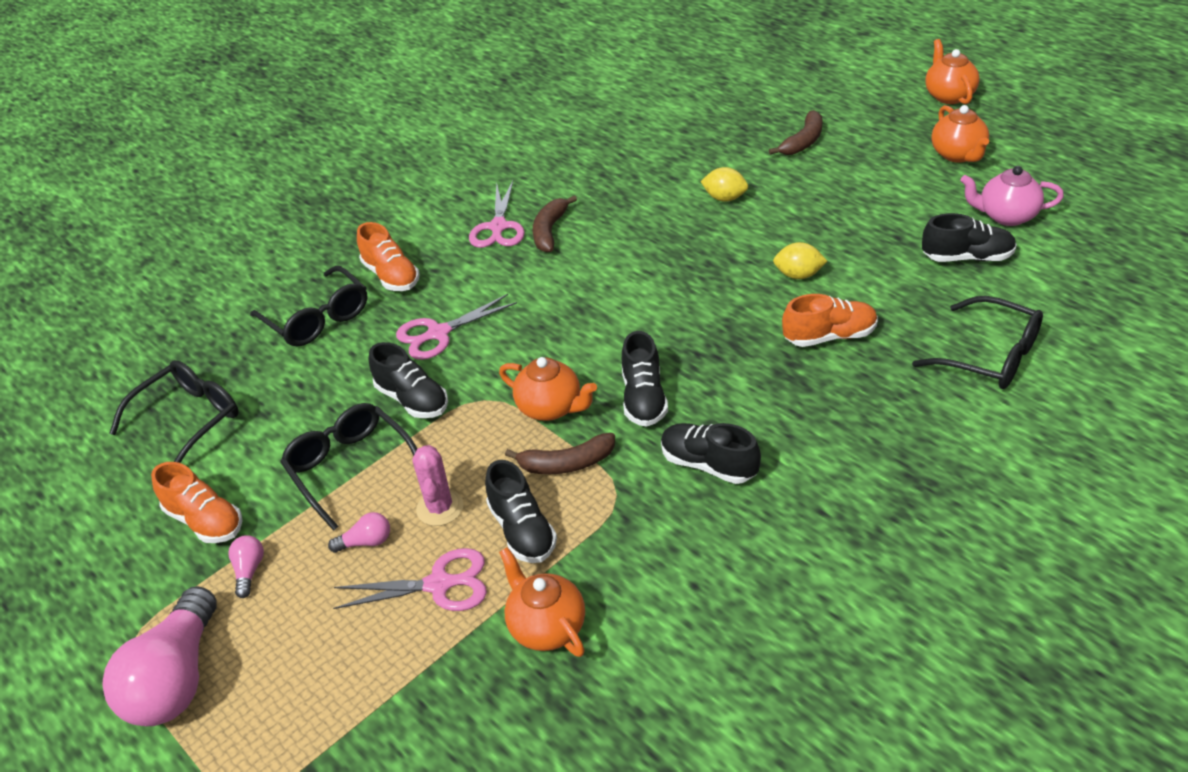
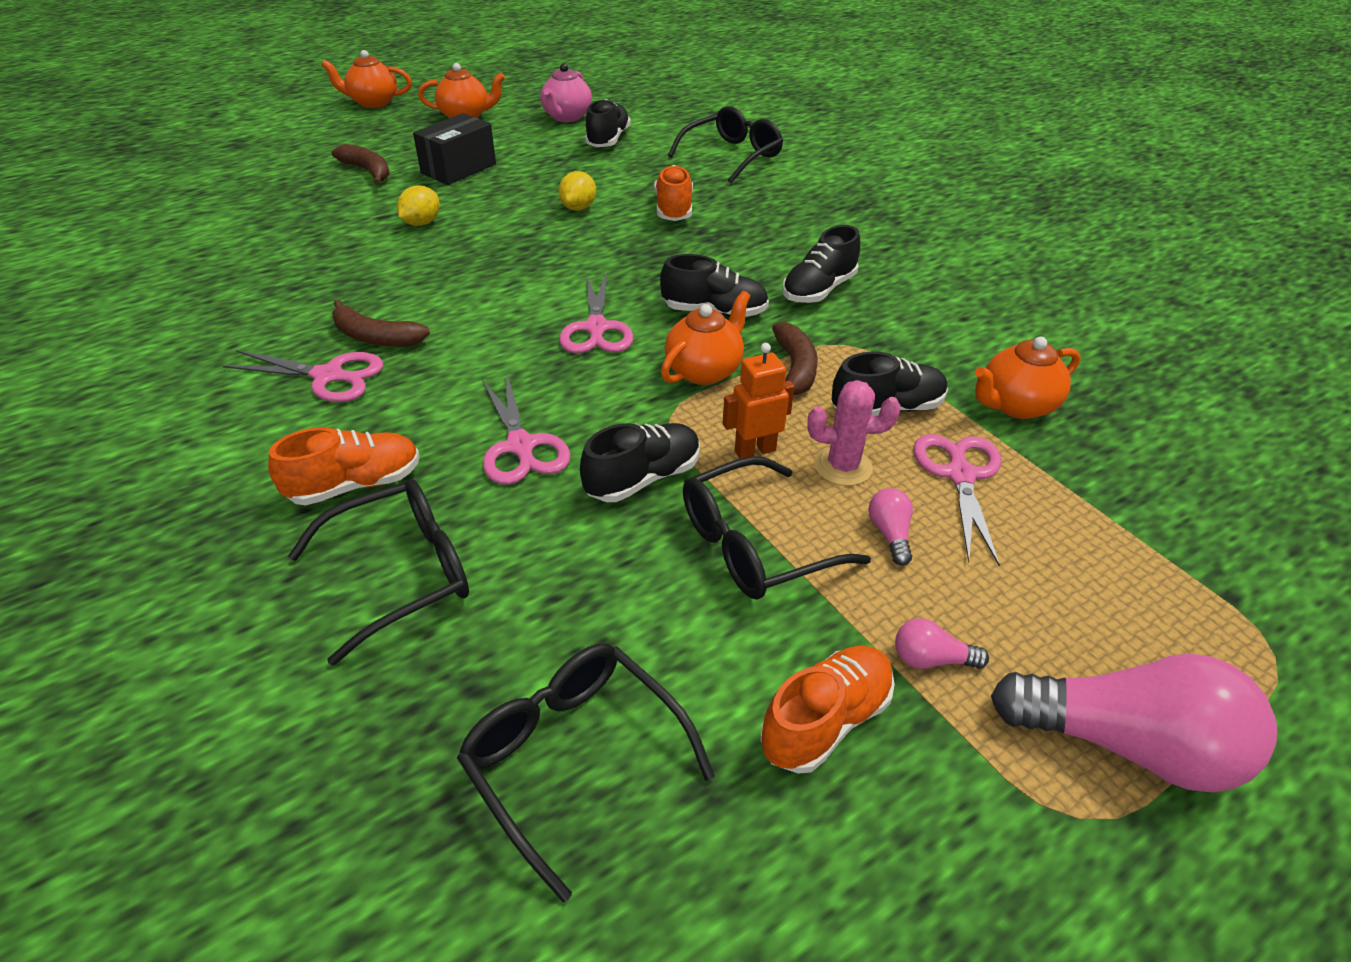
camera: 85 degrees left, 0 degrees up
(452, 453) = (755, 450): none -> orange robot
(595, 334) = (596, 328): none -> pink scissors
(838, 186) = (458, 168): none -> black box

